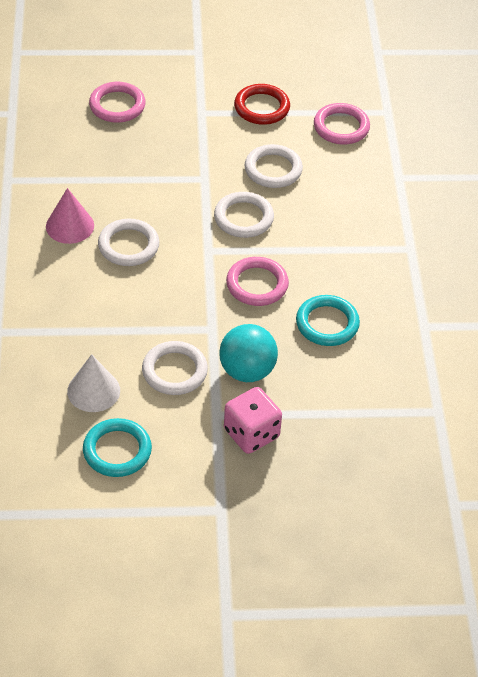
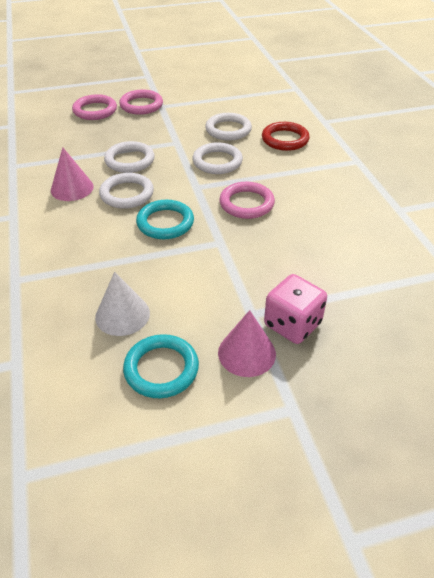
camera: 10 degrees left, 5 degrees down
(174, 371) = (197, 283): white ring -> white ring (130, 160)
(198, 452) = (246, 353): none -> pink cone
(247, 371) = (265, 270): turquoise ball -> none
(262, 107) = (205, 98): red ring -> red ring (285, 139)
(327, 323) = (319, 221): turquoise ring -> turquoise ring (165, 223)
(341, 127) = (267, 100): pink ring -> pink ring (141, 105)

